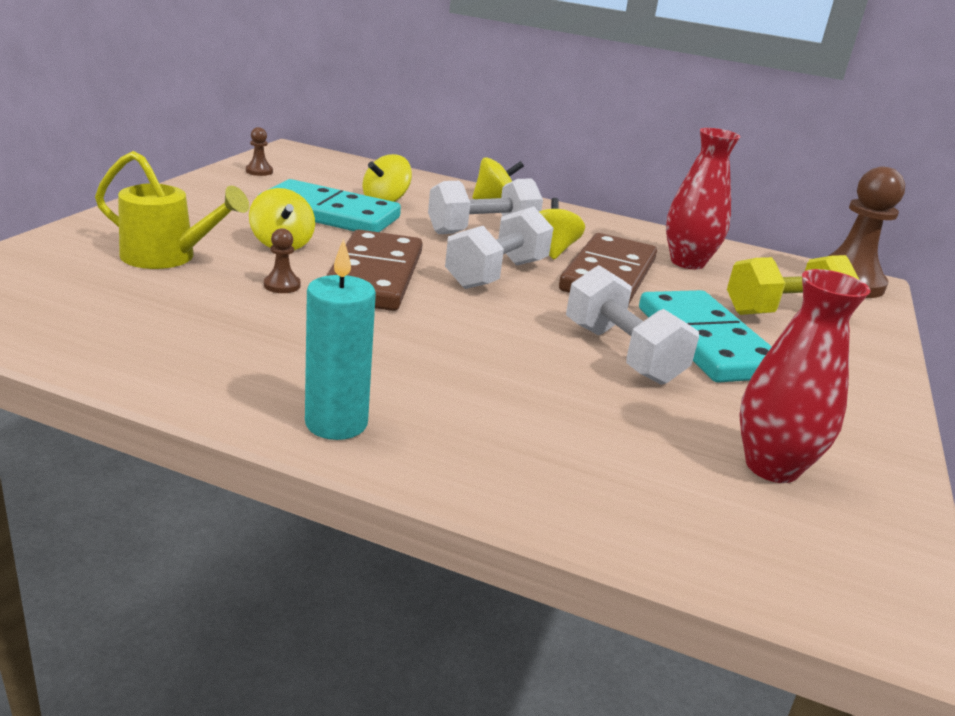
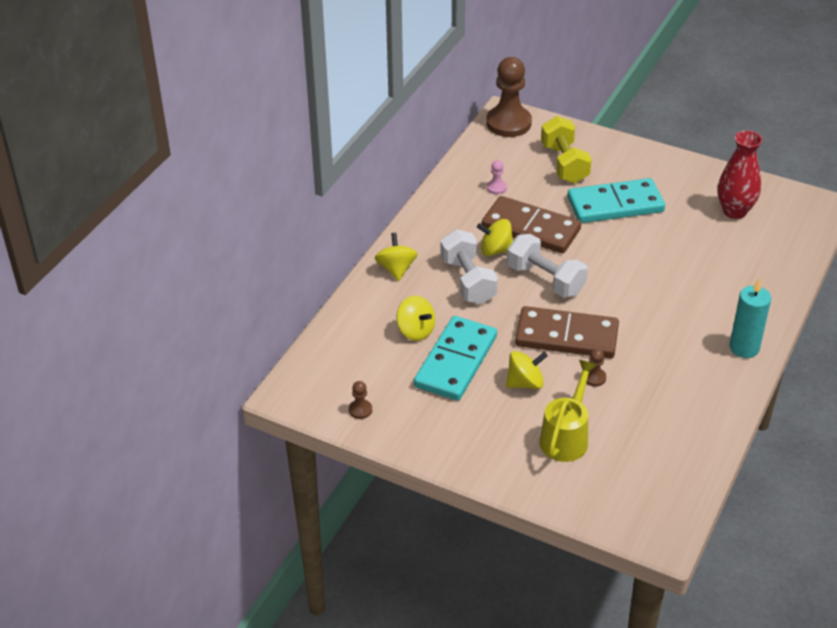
camera: 80 degrees left, 15 degrees up
(622, 354) = (640, 240): white dumbbell -> none
(687, 262) = (496, 188): red vase -> pink pawn

